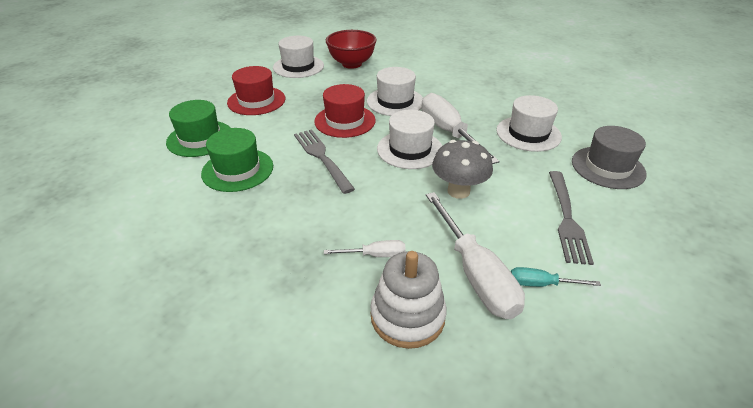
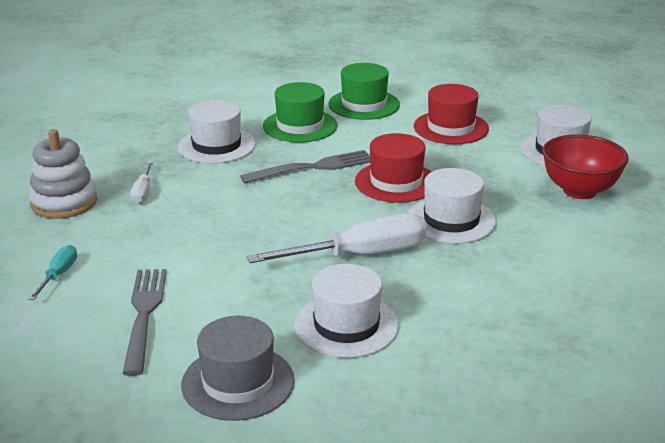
camera: 95 degrees right, 10 degrees down
(410, 149) = (320, 222): white hat -> white hat (216, 145)
(458, 191) = (223, 247): grey mushroom -> none
(475, 273) = (92, 240): white screwdriver -> none
(567, 218) = (144, 315): grey fork -> grey fork turned 75 degrees clockwise

